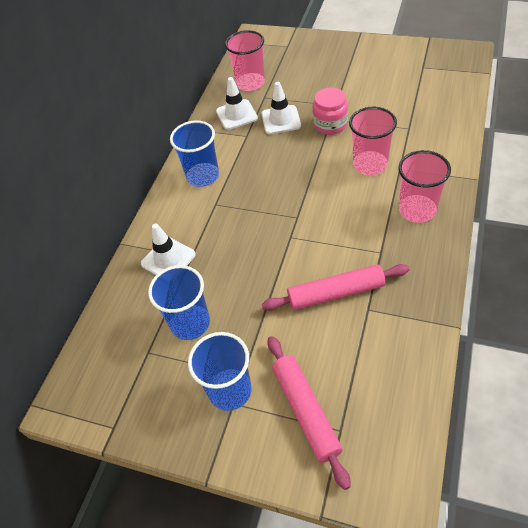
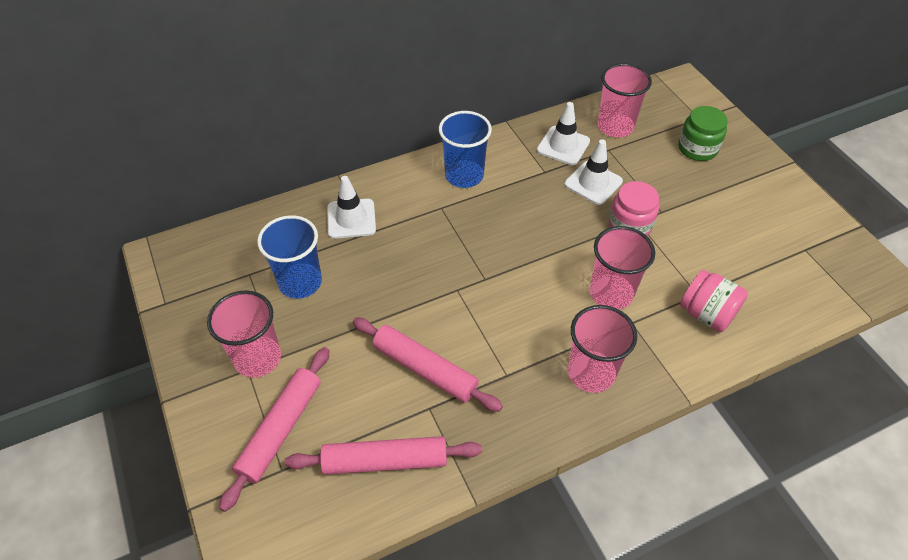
camera: 40 degrees right, 0 degrees up
(230, 390) = (257, 358): blue cup -> pink cup
(308, 61) = (697, 148): none -> green jar
(387, 360) = (385, 461): none -> pink rolling pin
(425, 133) = (706, 314): none -> pink jar

